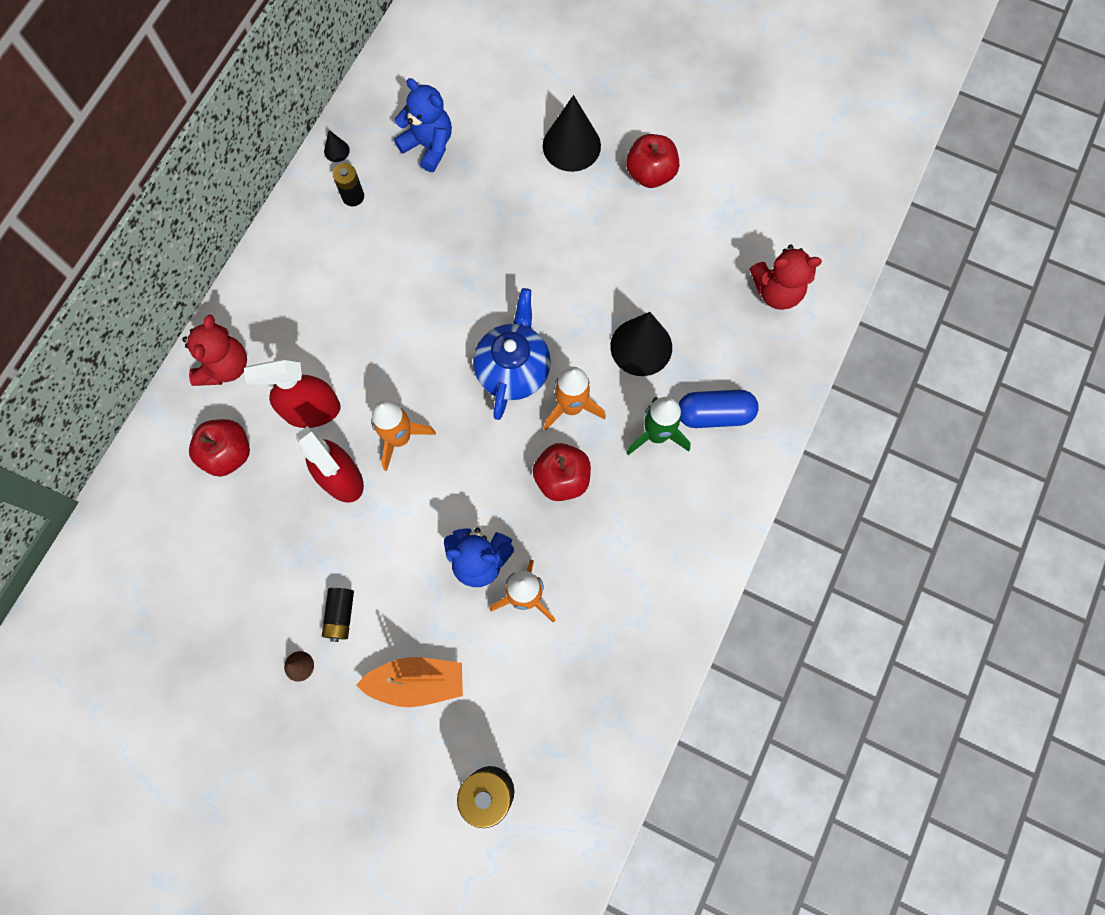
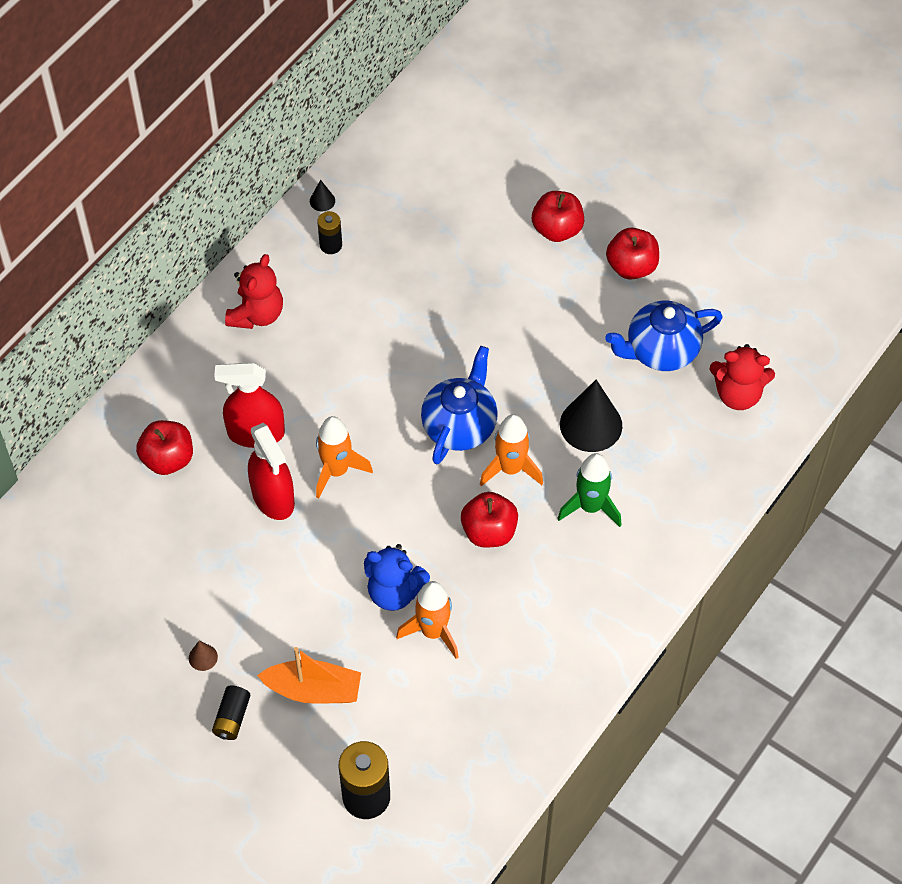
camera: 10 degrees right, 15 degrees down
(224, 366) = (178, 381): red teddy bear -> red teddy bear (257, 314)
(340, 615) = (250, 619): black battery -> black battery (232, 718)
(428, 146) = (414, 209): blue teddy bear -> none
(571, 145) = (557, 229): black cone -> red apple
(694, 257) = (661, 351): none -> blue teapot
(714, 414) = (652, 497): blue capsule -> none

